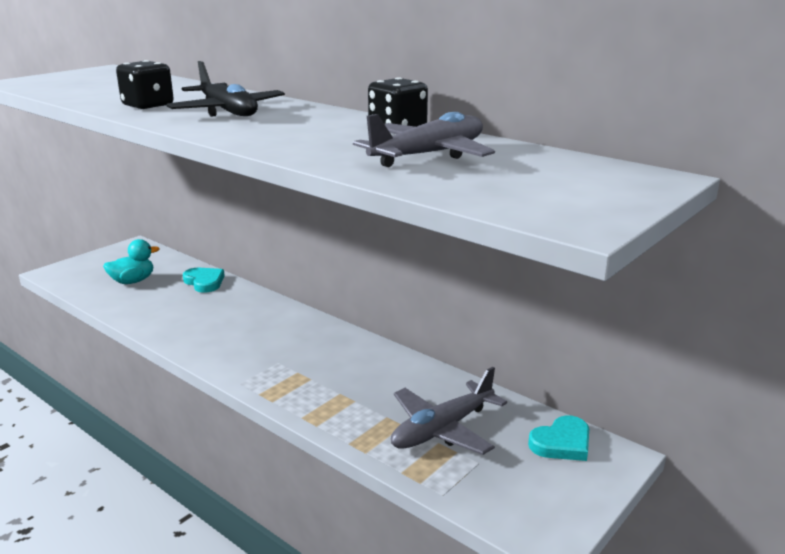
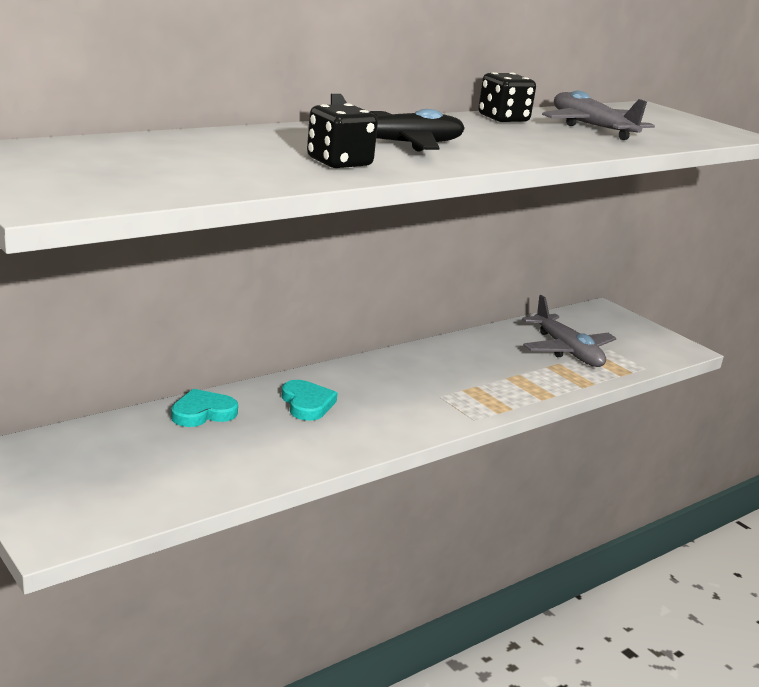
camera: 80 degrees left, 0 degrees up
(133, 281) = (157, 464): turquoise duck -> none
(562, 443) = (588, 319): turquoise heart -> turquoise heart (307, 404)

